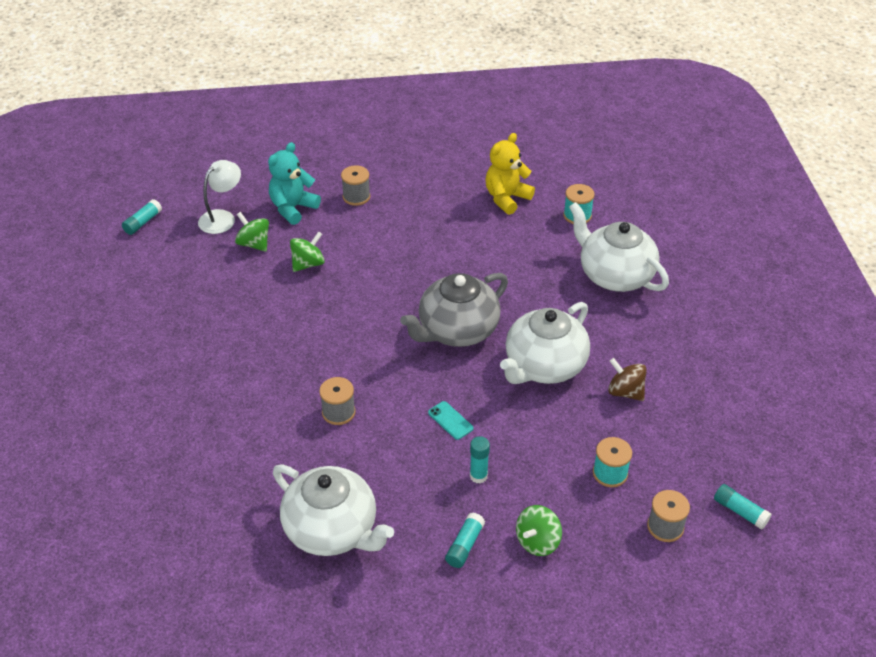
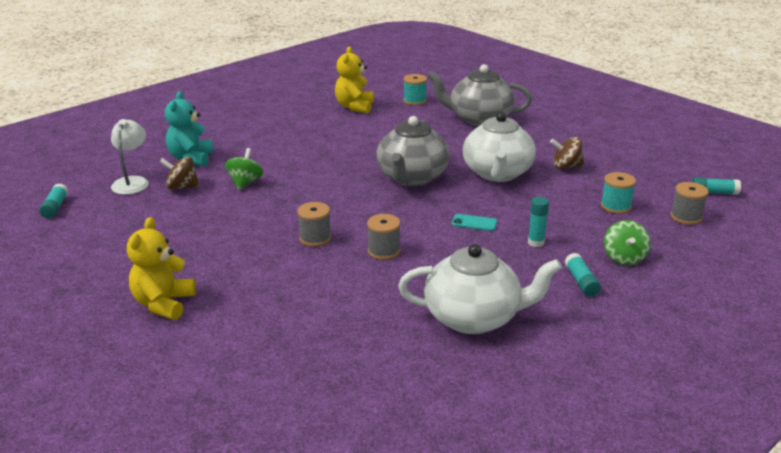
camera: 35 degrees left, 15 degrees down
(128, 378) = (163, 304): none -> yellow teddy bear
(254, 244) = (182, 187): green spinning top -> brown spinning top
(356, 197) = (238, 138): grey spool -> grey spool (315, 238)
(614, 275) = (479, 119): white teapot -> grey teapot

